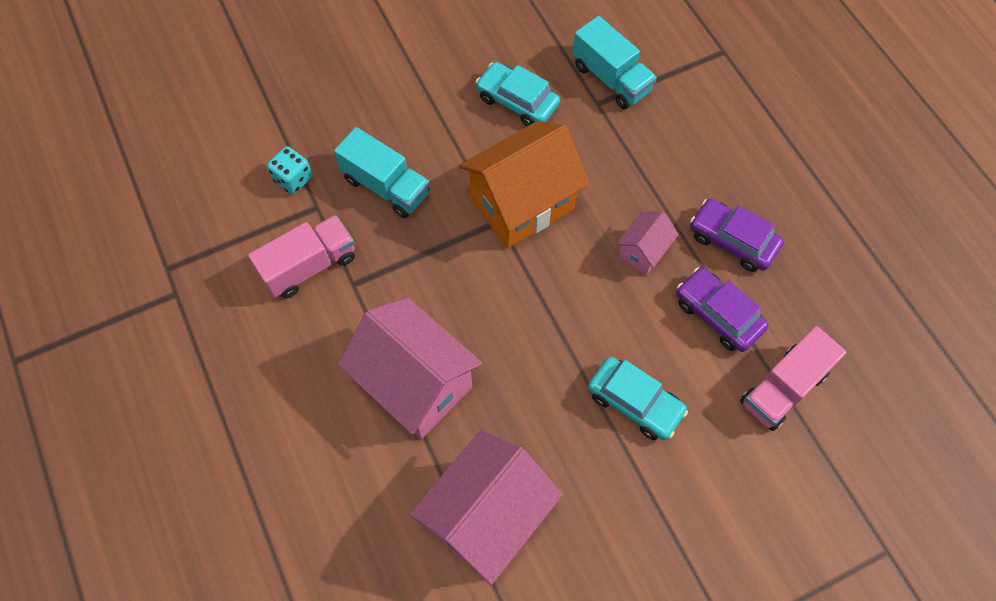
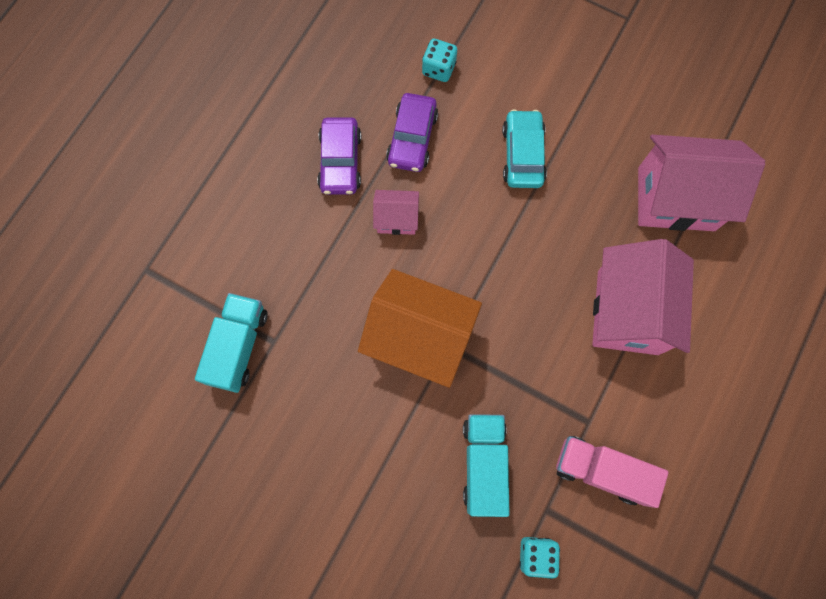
camera: 125 degrees left, 10 degrees up
(517, 101) = (318, 412): turquoise car -> none
(783, 388) = (439, 69): pink truck -> turquoise dice

